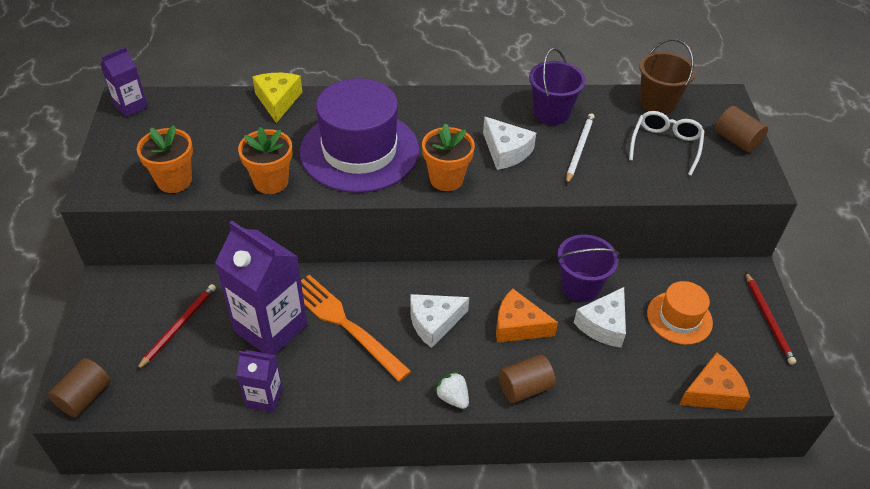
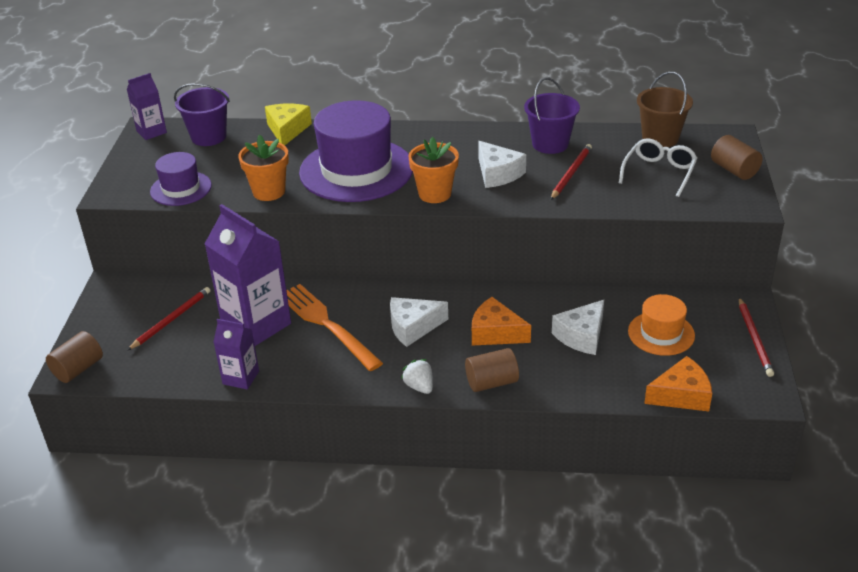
camera: 10 degrees right, 10 degrees down
(174, 181) = (181, 188): orange flower pot -> purple hat
(579, 149) = (571, 173): white pencil -> red pencil
(580, 286) = (565, 304): purple bucket -> purple bucket (208, 137)

